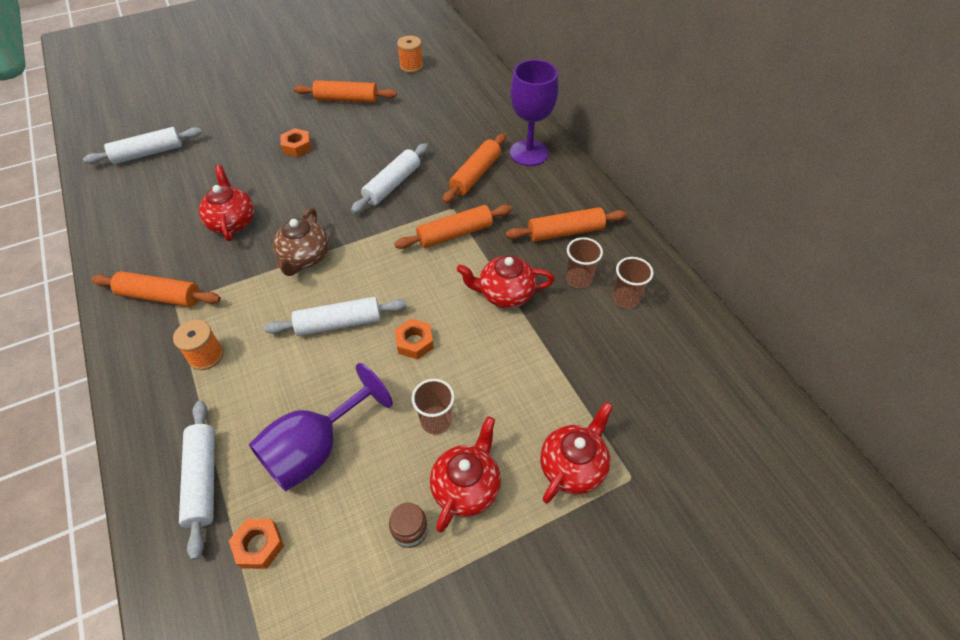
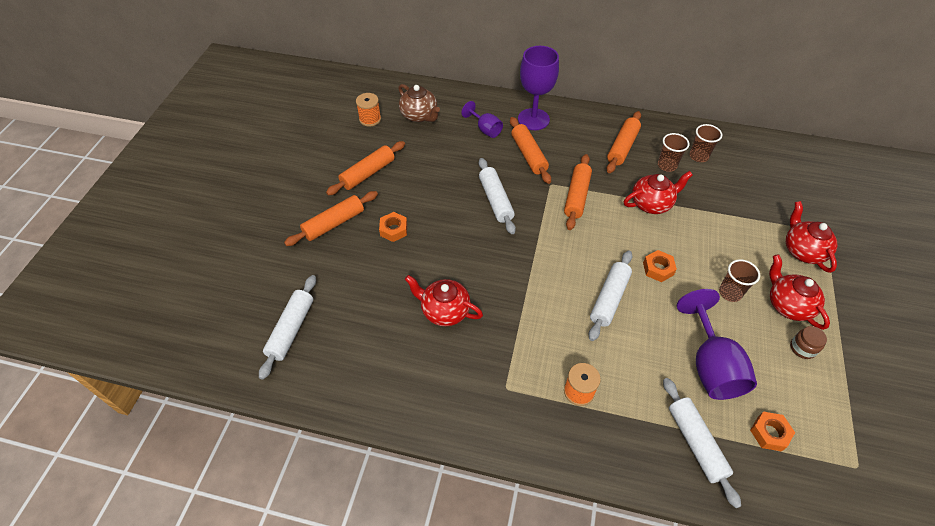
camera: 50 degrees left, 0 degrees up
(160, 296) = (489, 395): orange rolling pin -> orange rolling pin (334, 223)
(203, 480) = (695, 443): white rolling pin -> white rolling pin turned 45 degrees clockwise
(305, 258) = (527, 286): brown teapot -> brown teapot (419, 116)
(477, 132) = (485, 129): none -> purple goblet
(505, 294) = (651, 204): red teapot -> red teapot turned 150 degrees counterclockwise

